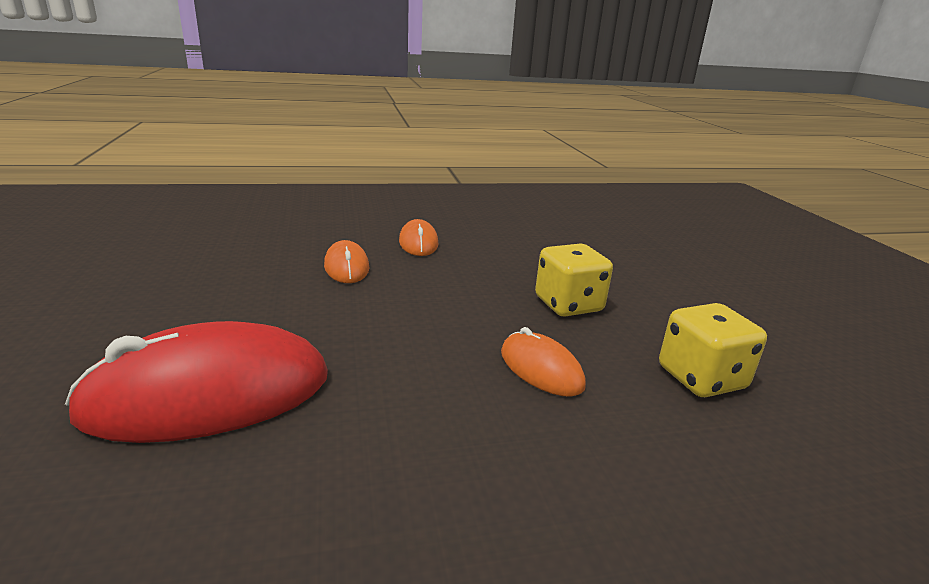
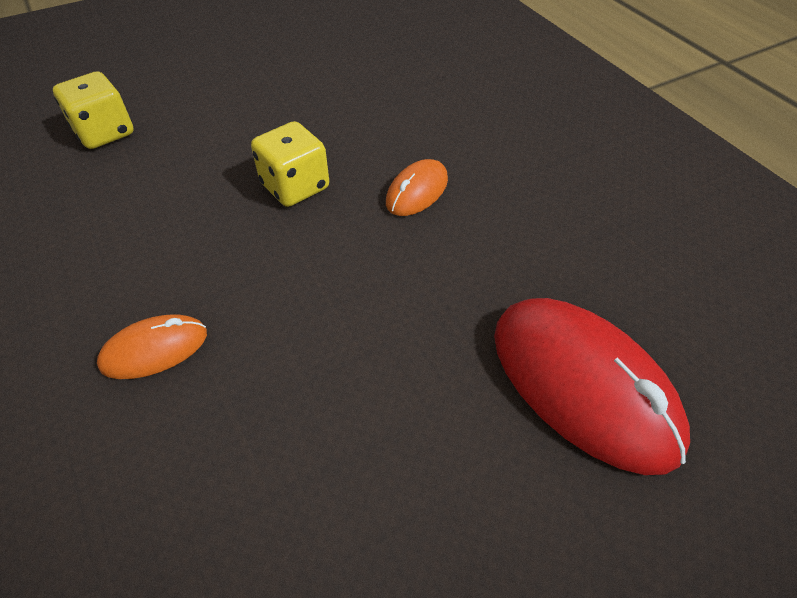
camera: 105 degrees left, 25 degrees up
(346, 267) = (270, 401): orange mouse -> none
(701, 378) = (383, 116): yellow dice -> yellow dice (105, 133)

